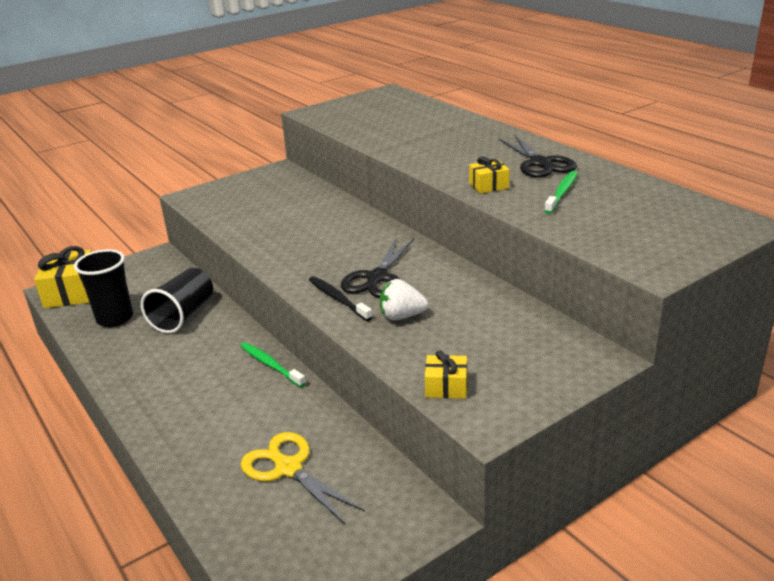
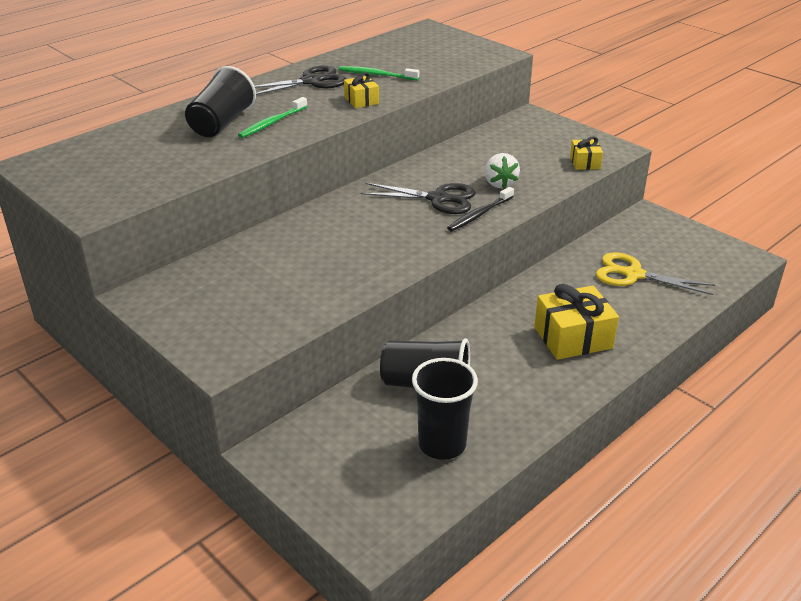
camera: 100 degrees left, 5 degrees up
(72, 292) = (379, 517): yellow gift -> yellow gift (573, 337)
(271, 365) = (505, 304): green toothbrush -> green toothbrush (272, 123)
(288, 468) = (632, 274): yellow scissors -> yellow scissors turned 75 degrees clockwise
(443, 135) = (221, 123): none -> black cup

